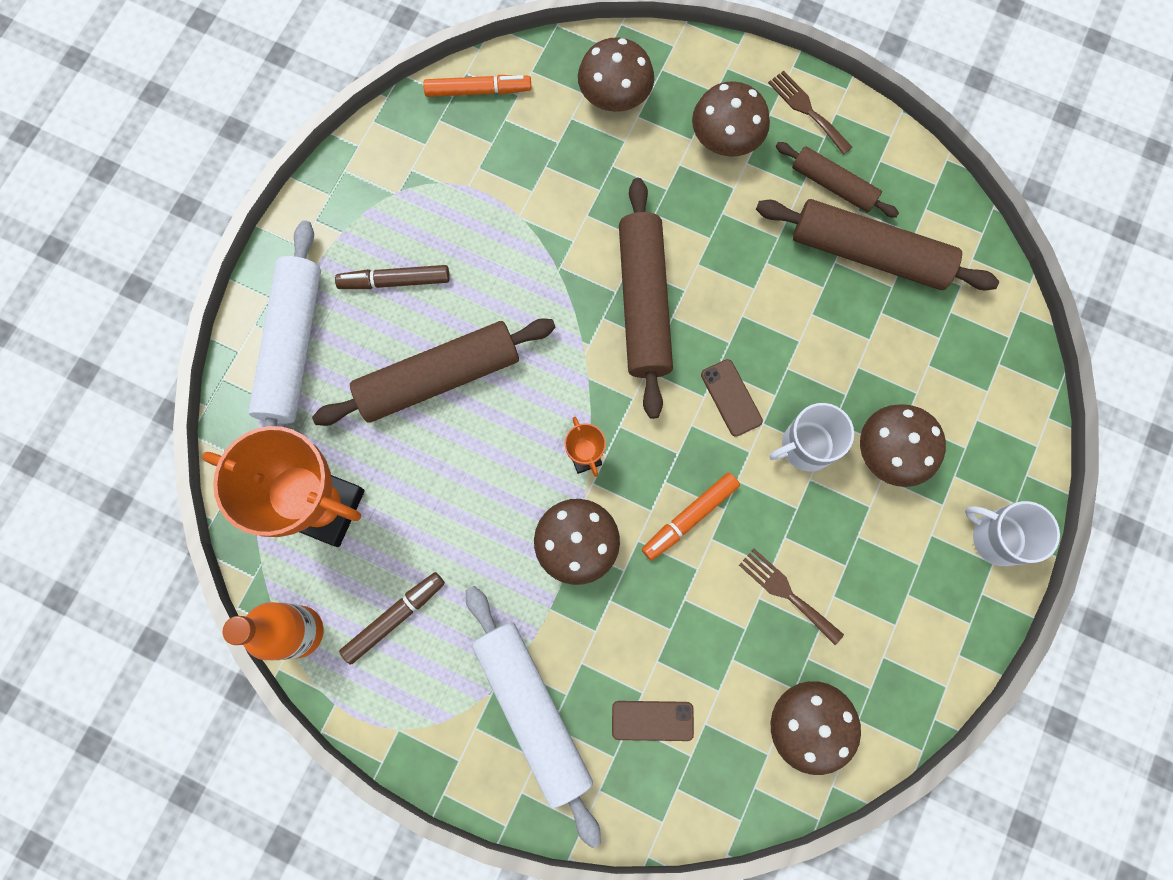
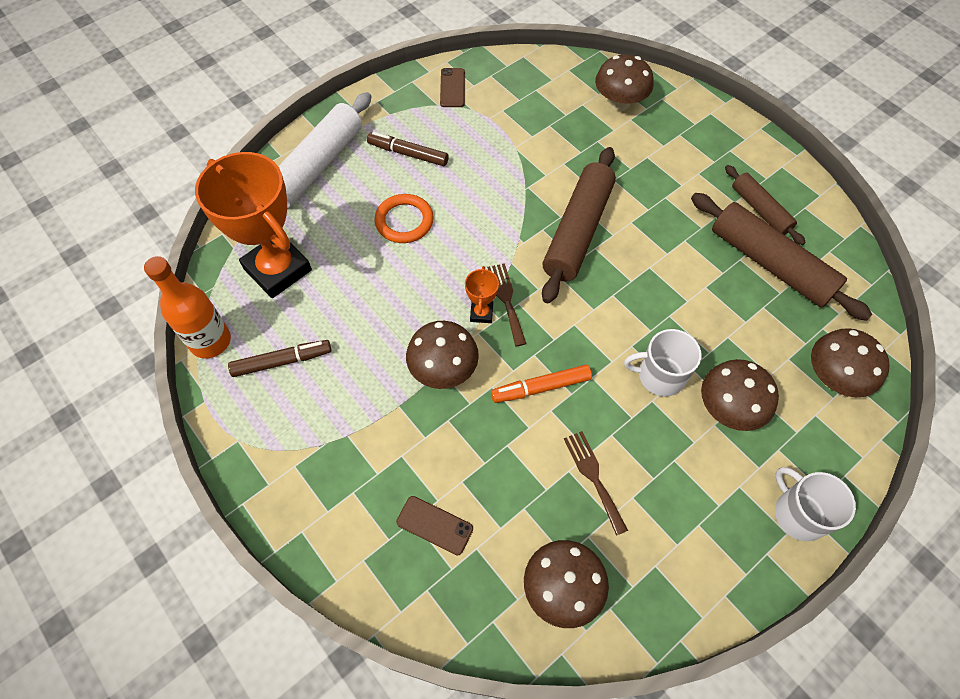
camera: 25 degrees right, 15 degrees down
(438, 377) = (404, 221): brown rolling pin -> orange ring
(478, 91) = (526, 68): orange marker -> none
(532, 711) = (344, 473): white rolling pin -> none
(725, 140) = (688, 154): brown mushroom -> brown mushroom (833, 378)
(731, 397) = (614, 318): brown phone -> brown phone (452, 88)
(808, 110) = (760, 157): brown fork -> brown fork (507, 301)

